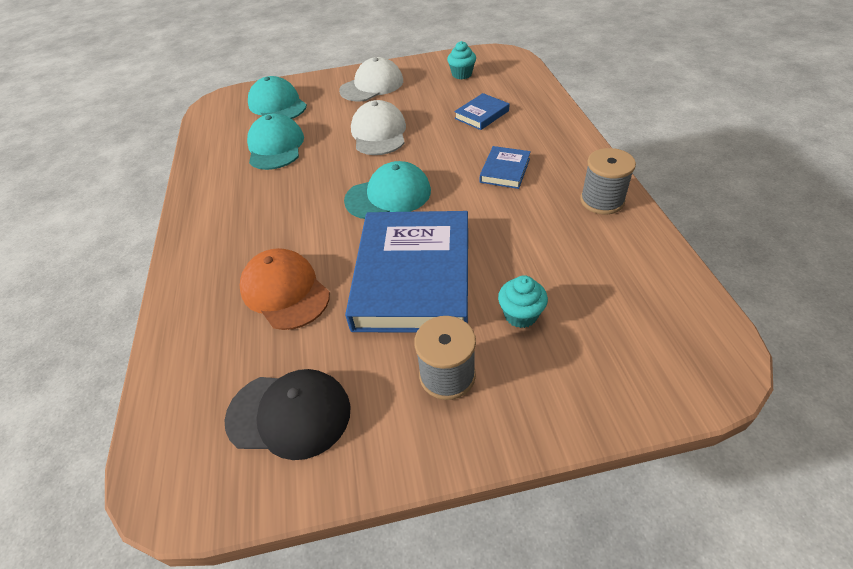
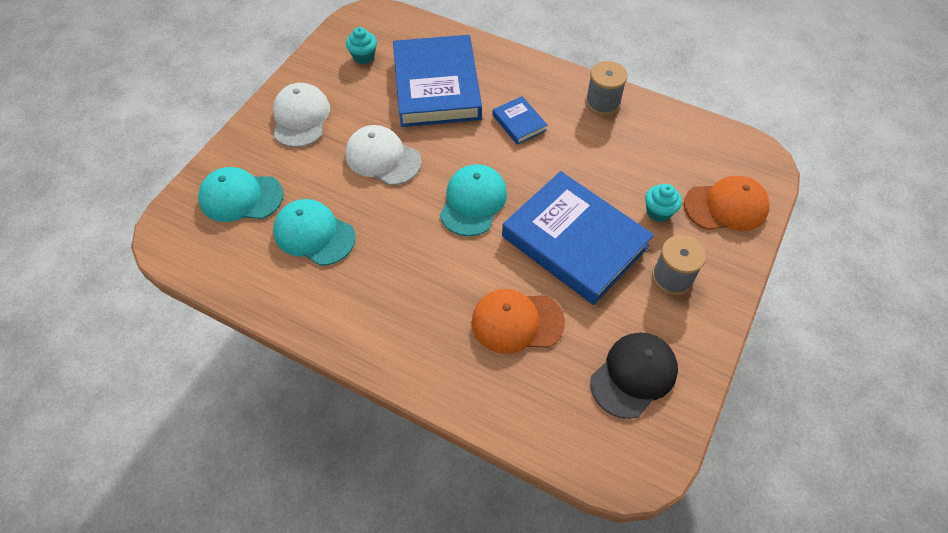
camera: 55 degrees left, 10 degrees up
(481, 115) = (437, 86): blue book -> blue book, size x2.28
(601, 368) = (726, 206): none -> orange cap

